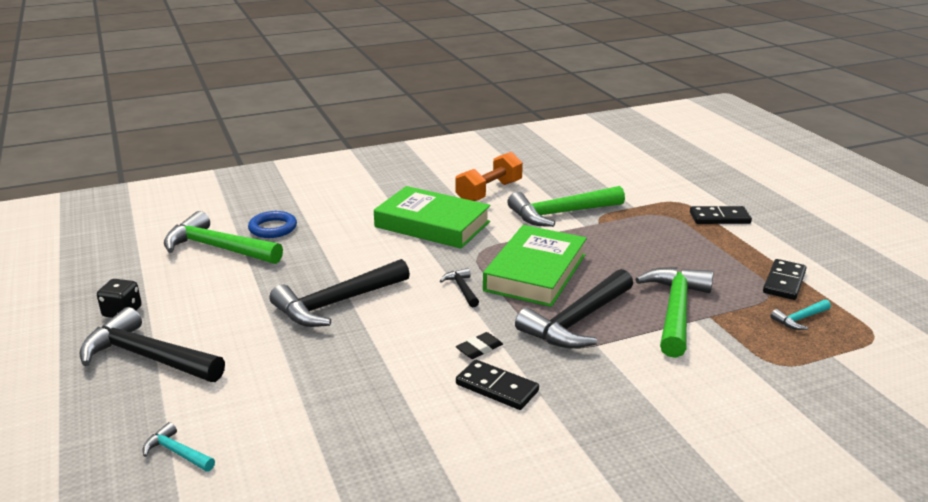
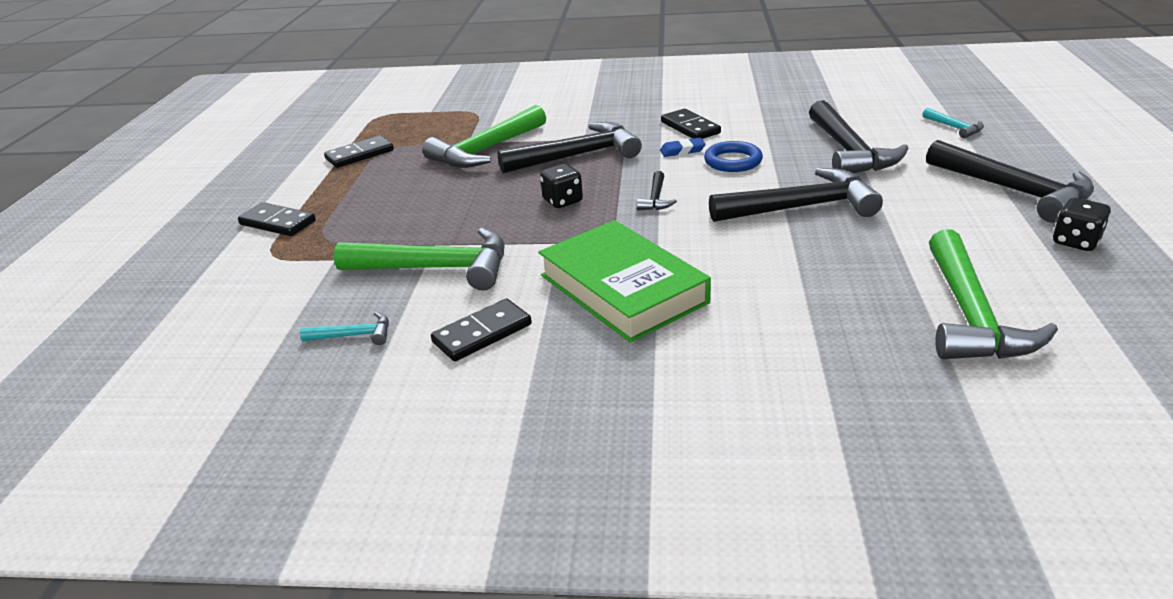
camera: 150 degrees left, 5 degrees up
(217, 248) = (970, 315): green hammer -> green hammer turned 45 degrees clockwise
(273, 228) = (877, 337): blue ring -> blue ring (733, 161)
(303, 382) = (849, 151): none -> black hammer
(479, 349) = (682, 150): black eraser -> blue eraser
(489, 192) = (482, 333): orange dumbbell -> black domino
(535, 272) = (562, 201): green book -> black dice
(800, 319) = (406, 131): turquoise hammer -> turquoise hammer (354, 335)

